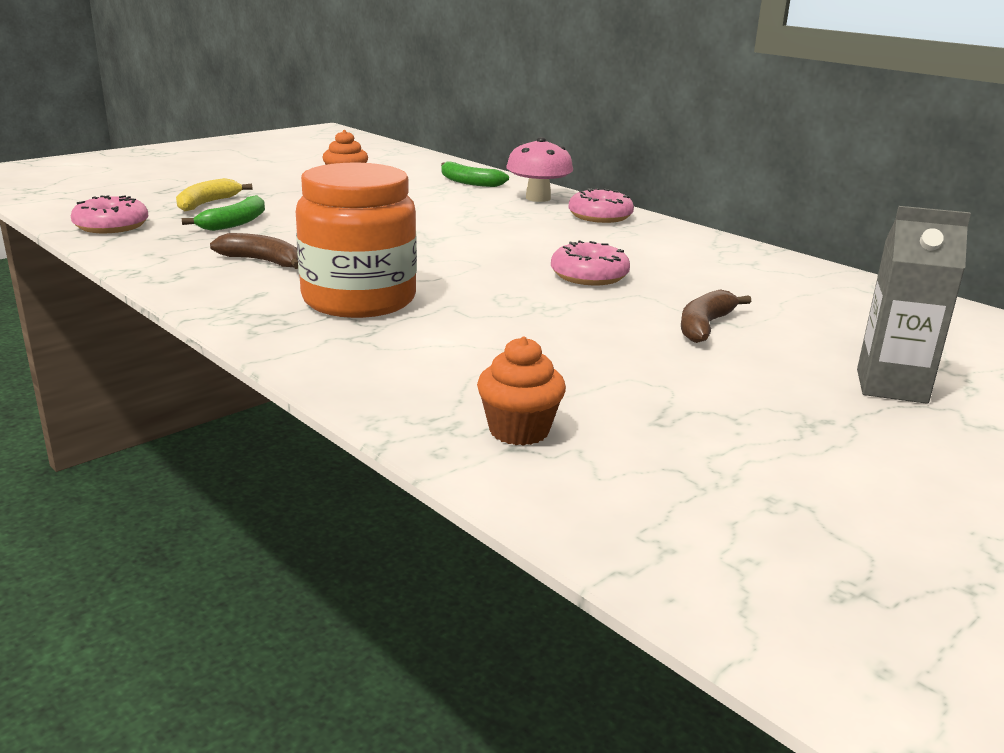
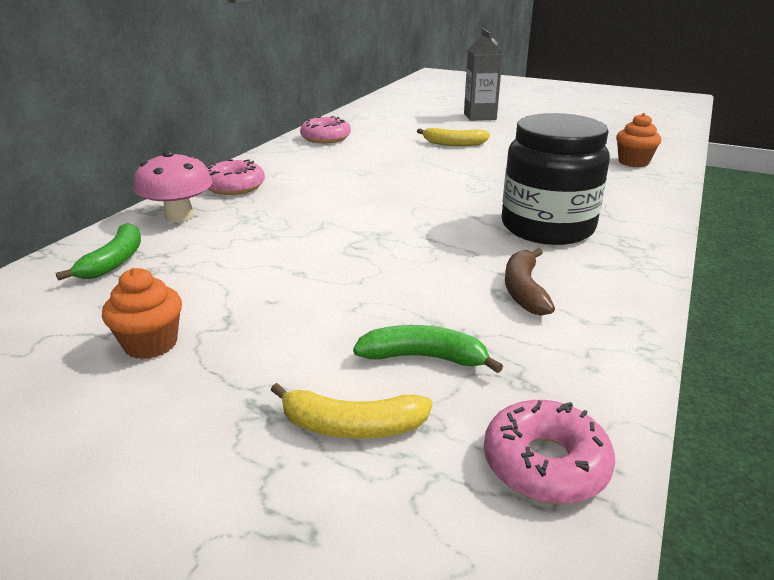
camera: 110 degrees left, 5 degrees up
(359, 300) = (547, 227): orange jar -> black jar
(589, 275) = (401, 173): pink donut -> pink donut (325, 138)
(705, 326) = (453, 144): brown banana -> yellow banana

